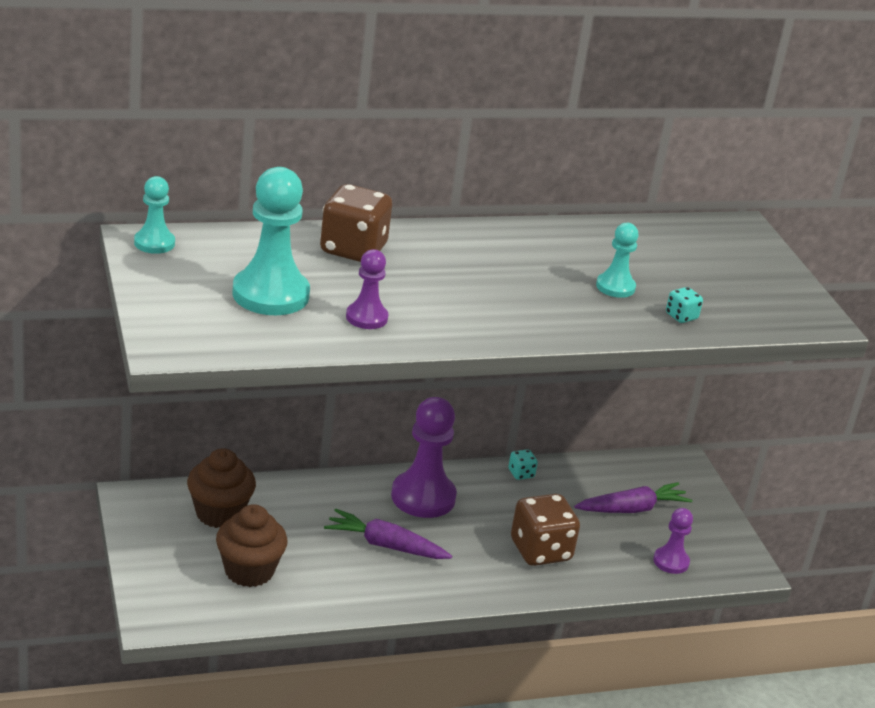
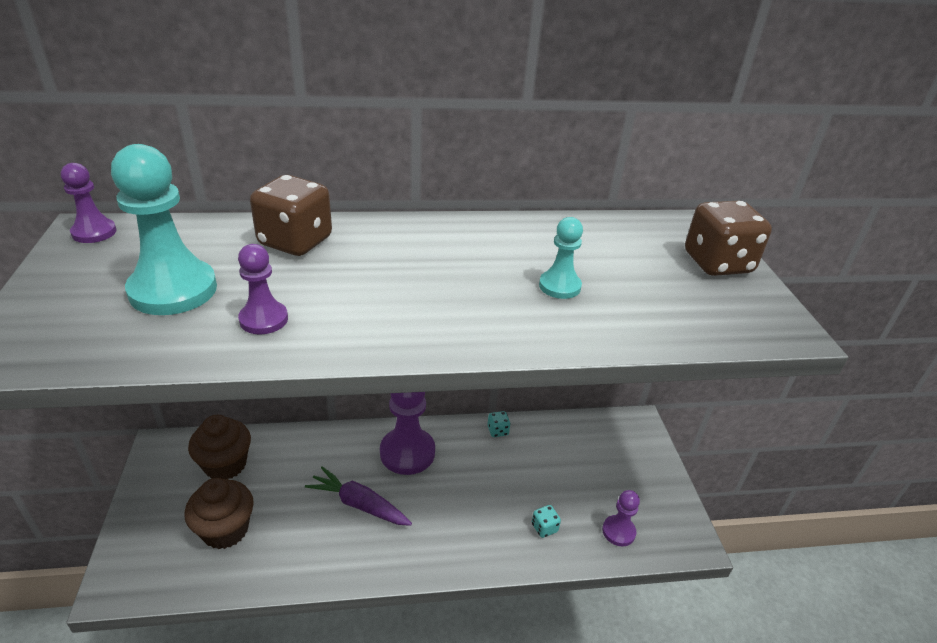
camera: 10 degrees right, 5 degrees up
(154, 243) = (94, 232): turquoise pawn -> purple pawn
(540, 551) = (498, 515): brown dice -> brown dice (717, 263)
(632, 509) = (589, 470): purple carrot -> none
(681, 316) = (628, 323): turquoise dice -> turquoise dice (544, 528)

